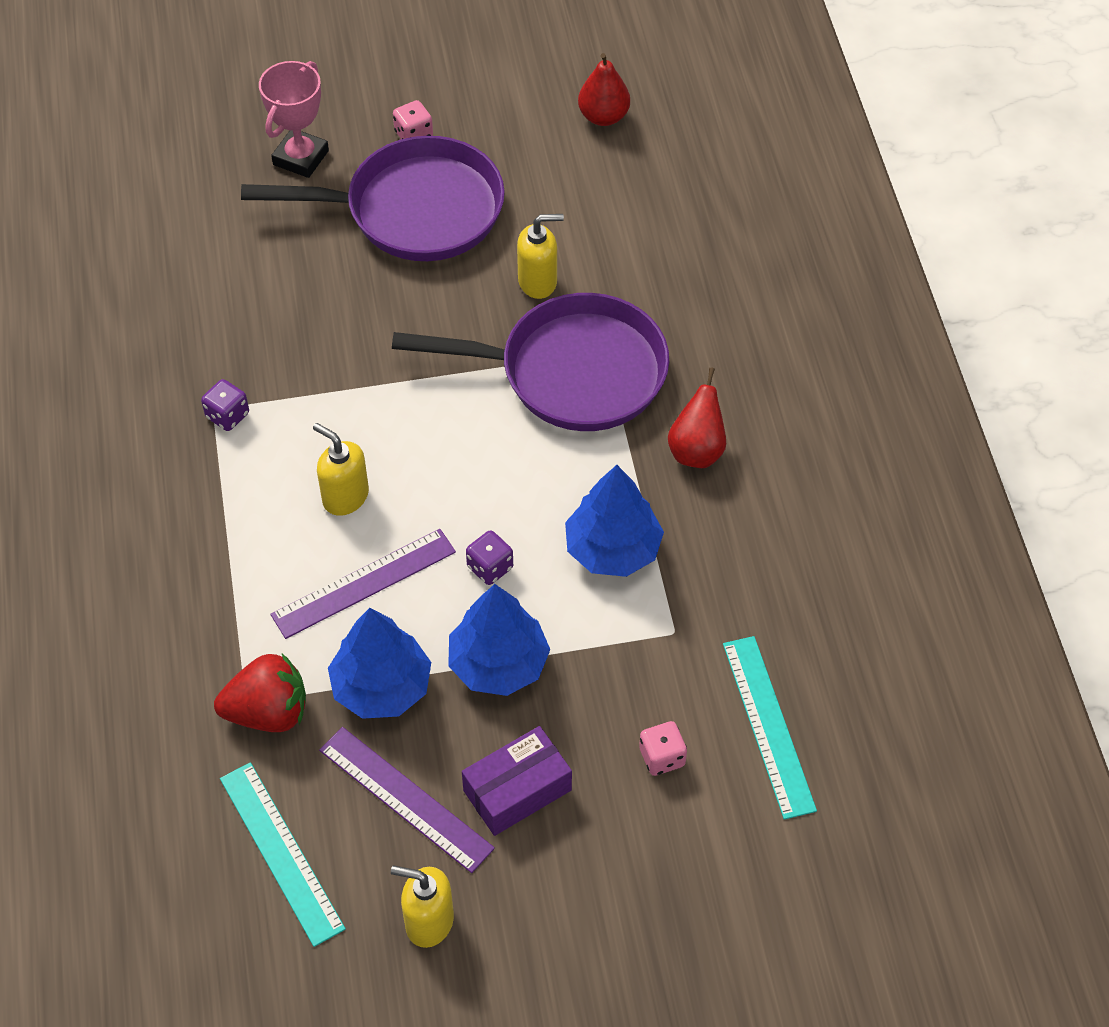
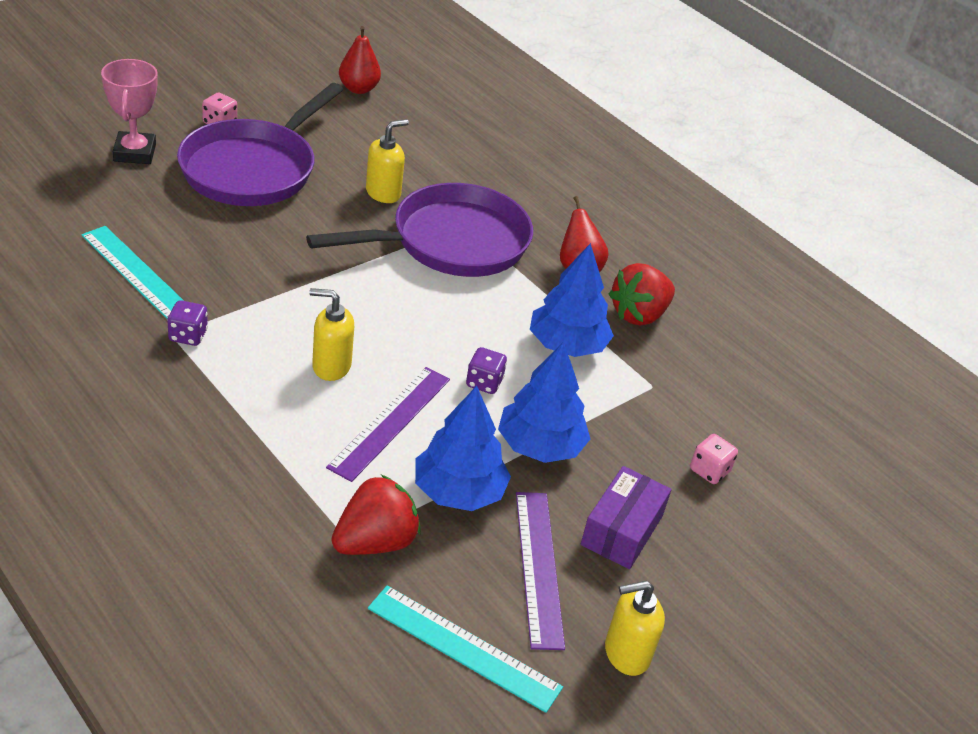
camera: 35 degrees left, 15 degrees down
(405, 799) = (539, 567): purple ruler -> purple ruler turned 75 degrees clockwise
(414, 210) = (253, 168): purple pan -> purple pan turned 150 degrees clockwise
(725, 534) = (639, 314): none -> red strawberry
(768, 725) = (765, 426): turquoise ruler -> turquoise ruler (136, 273)

